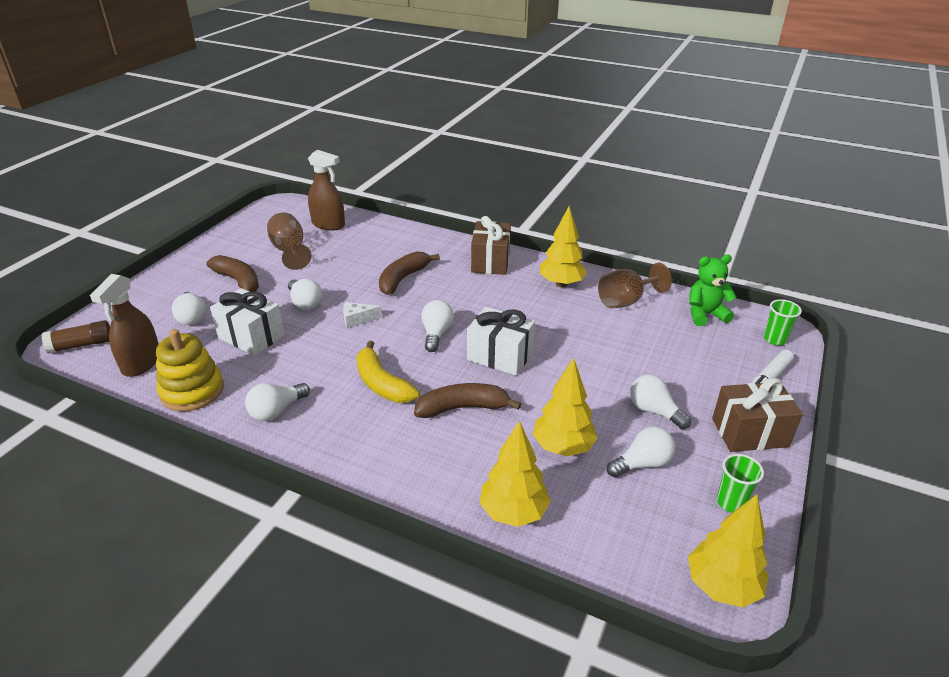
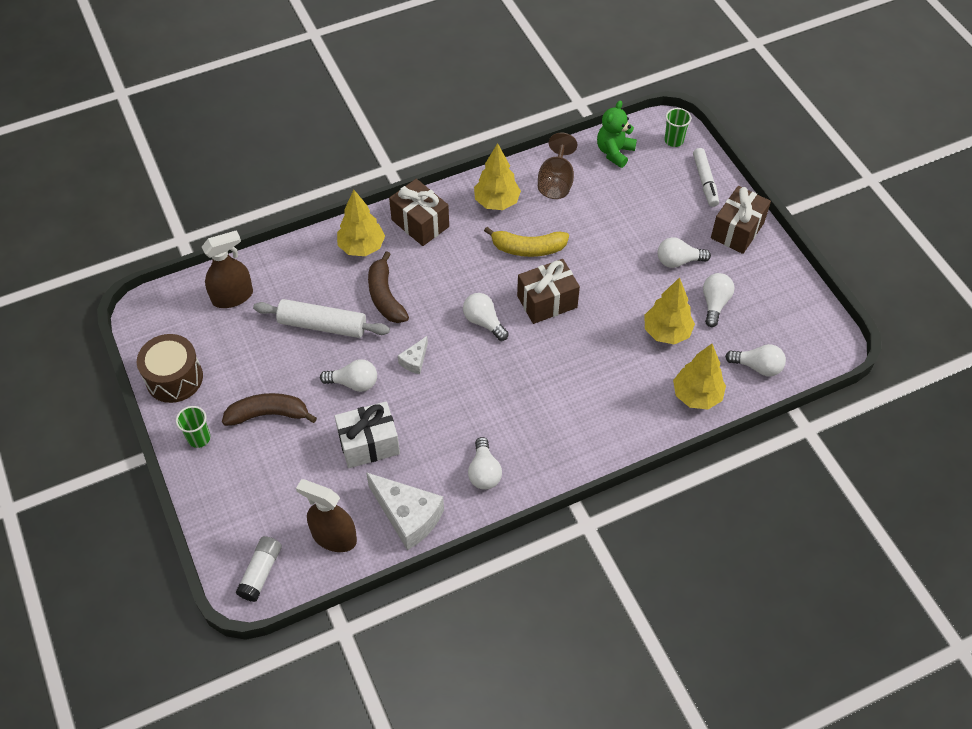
camera: 50 degrees left, 20 degrees up
(82, 345) = (261, 572): brown glue stick -> white glue stick
(141, 363) = (334, 537): brown spray bottle -> brown spray bottle turned 150 degrees clockwise
(192, 317) = (295, 474): white light bulb -> white light bulb (757, 367)
(192, 391) = (408, 516): yellow stacking toy -> white cheese
(235, 235) = (174, 378): none -> brown drum
(290, 251) = (252, 351): brown goblet -> none
(344, 266) = (322, 325): none -> white rolling pin
(382, 384) = (512, 391): yellow banana -> yellow banana (528, 248)
(463, 408) = (582, 360): brown banana -> none
(500, 356) = (547, 301): white gift -> brown gift
(722, 586) = (823, 339): yellow tree -> yellow tree (362, 247)
(731, 502) = (777, 287): green cup -> green cup (199, 438)

